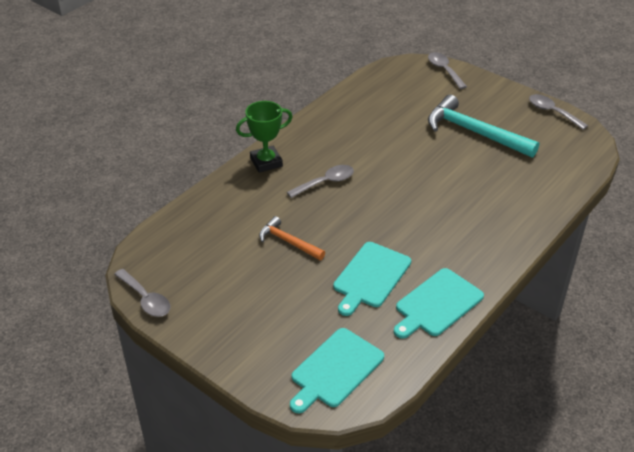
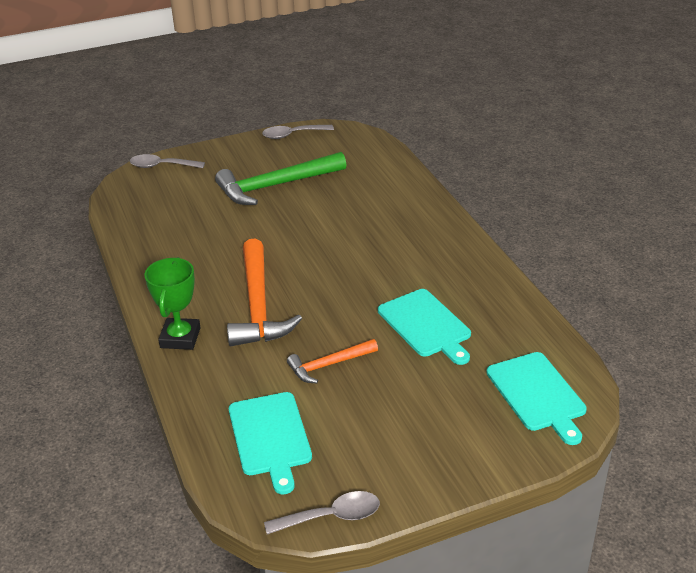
camera: 60 degrees left, 5 degrees down
(325, 182) = (258, 306): grey spoon -> orange hammer
(437, 304) = (492, 297): turquoise cutting board -> turquoise cutting board (270, 437)
(474, 132) = (275, 186): turquoise hammer -> green hammer

